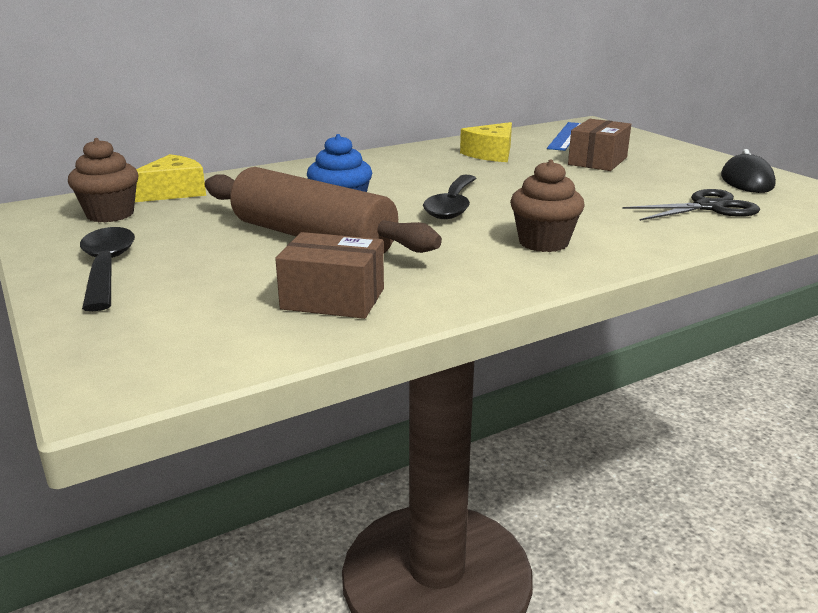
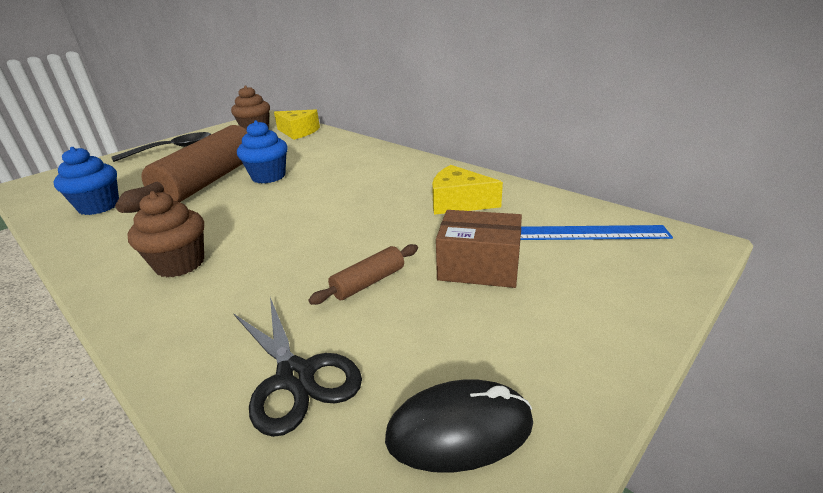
camera: 75 degrees right, 5 degrees up
(333, 299) = (99, 206): brown box -> blue cupcake
(452, 205) = (282, 211): black spoon -> none
(606, 186) = (368, 282): none -> brown rolling pin

